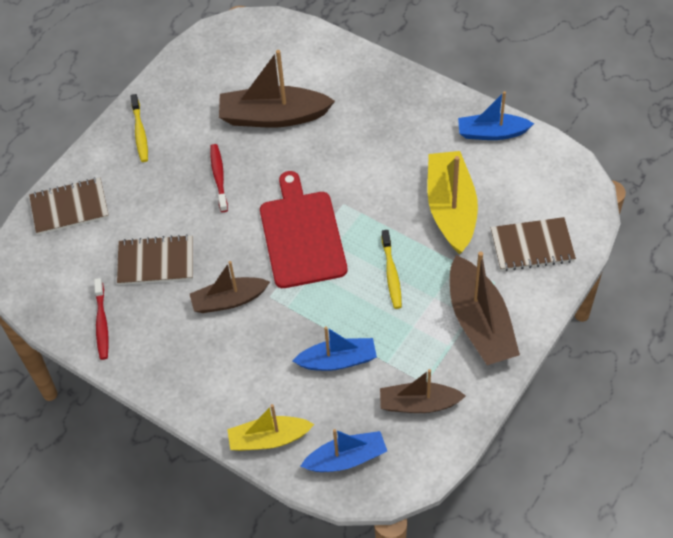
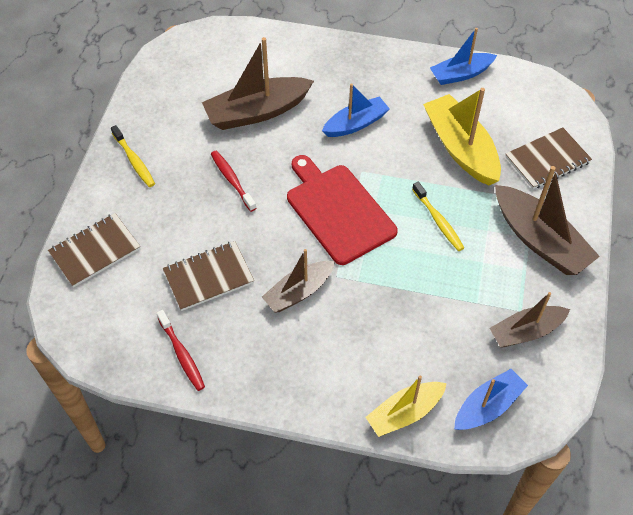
camera: 25 degrees left, 0 degrees up
(337, 360) = (431, 316): blue boat -> blue boat (355, 124)

